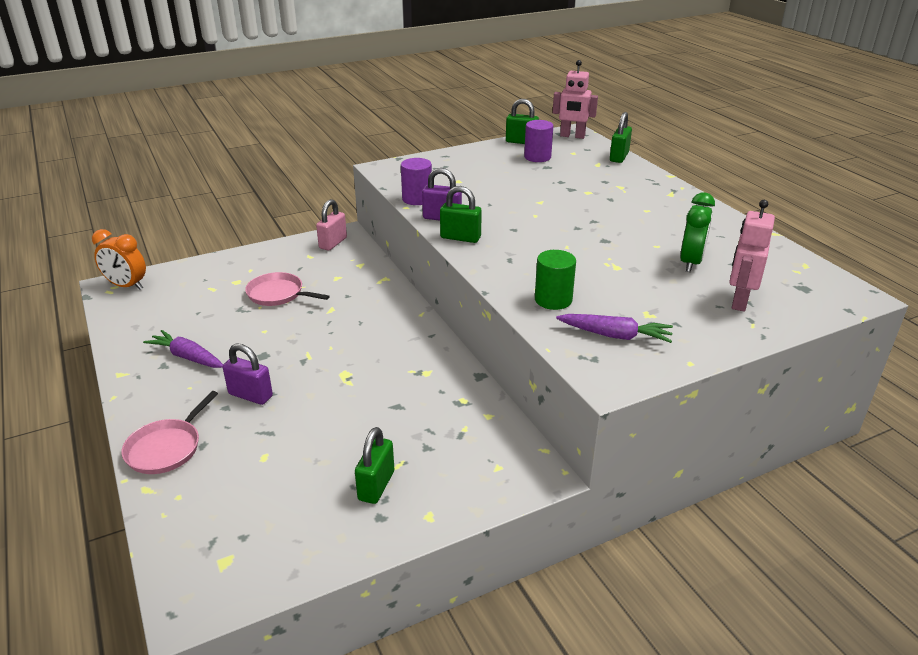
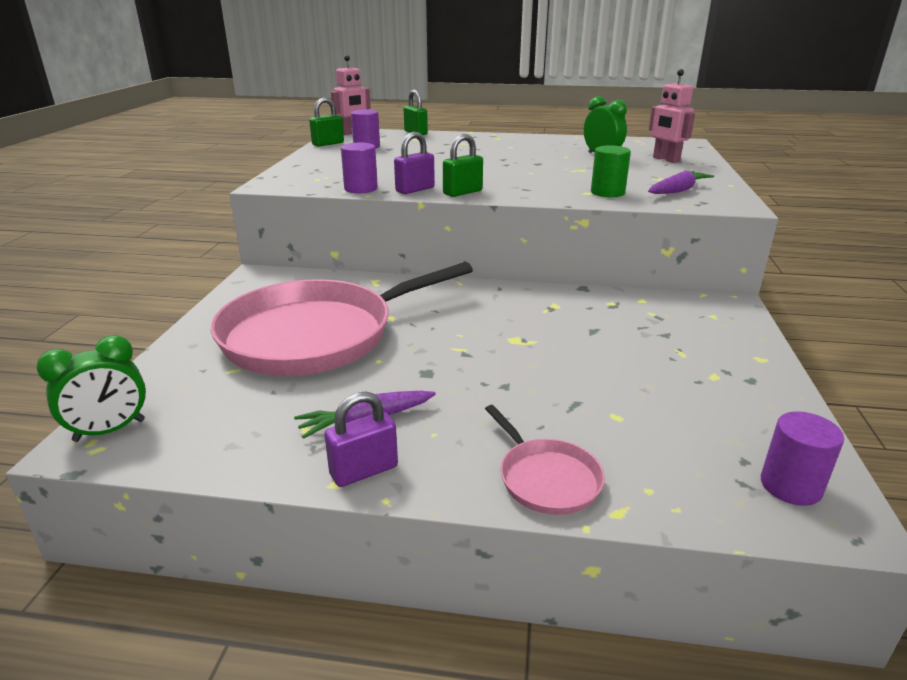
camera: 55 degrees left, 5 degrees down
(126, 286) = (110, 430): orange clock -> green clock
(222, 567) = (790, 486): none -> purple cylinder
(250, 395) = (496, 398): purple padlock -> purple padlock (364, 471)
(278, 294) = (316, 335): pink pan -> pink pan, size x2.34
(333, 243) = (264, 284): pink padlock -> none
(376, 485) = (705, 370): green padlock -> none

